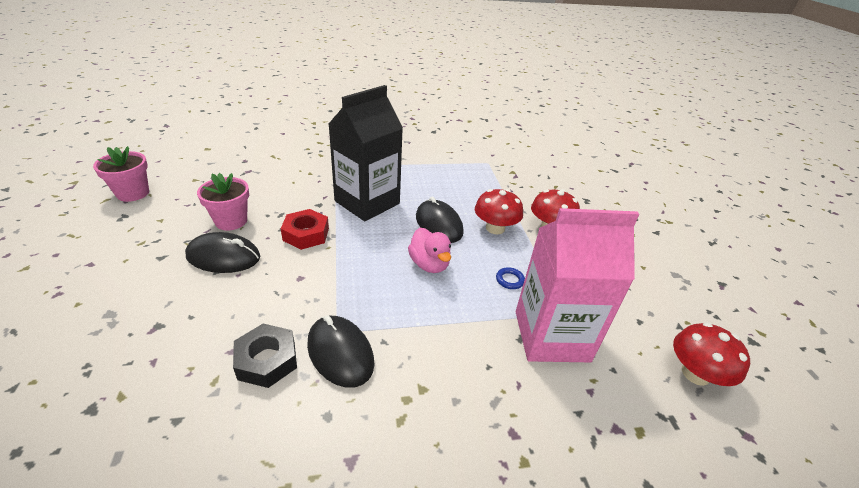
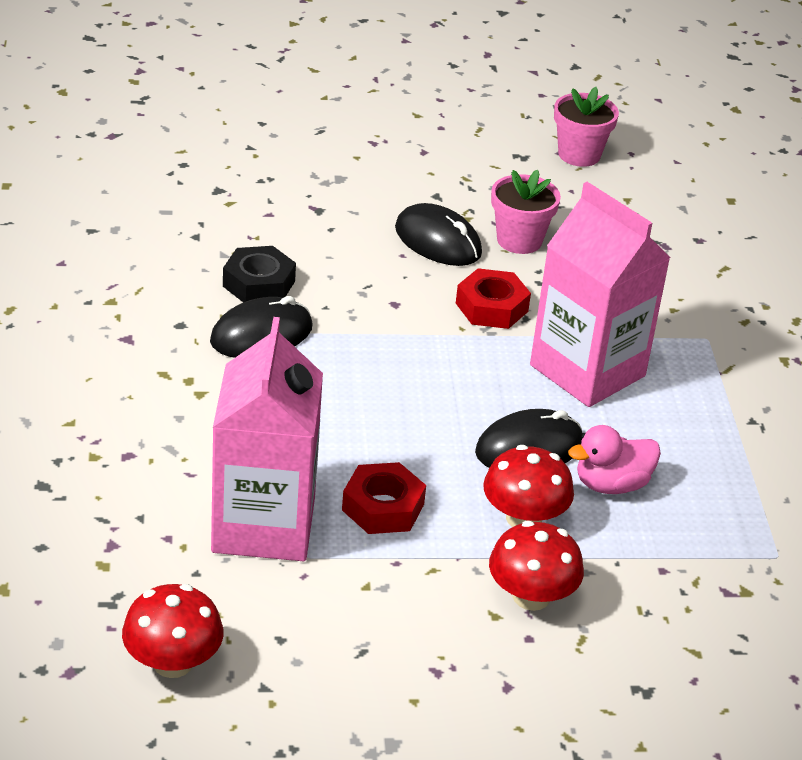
camera: 95 degrees right, 0 degrees up
(223, 257) = (438, 241): black mouse -> black mouse turned 60 degrees counterclockwise
(367, 202) = (587, 370): black carton -> pink carton
(429, 264) = (422, 424): pink duck -> pink duck (611, 484)
(509, 280) = (383, 507): blue ring -> red nut

